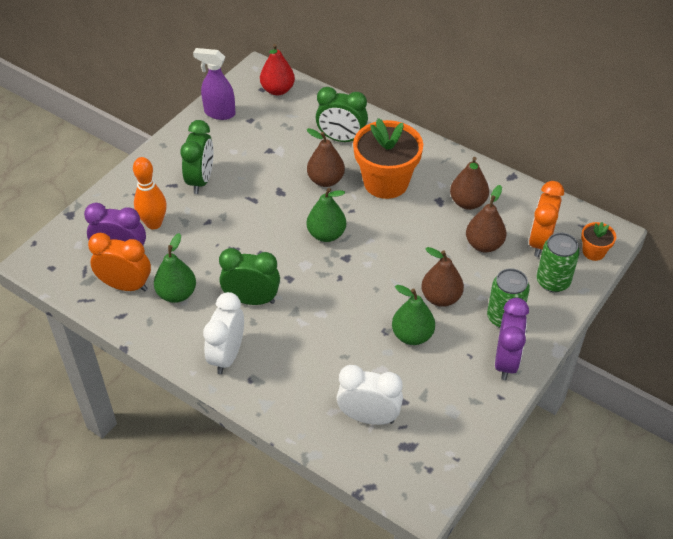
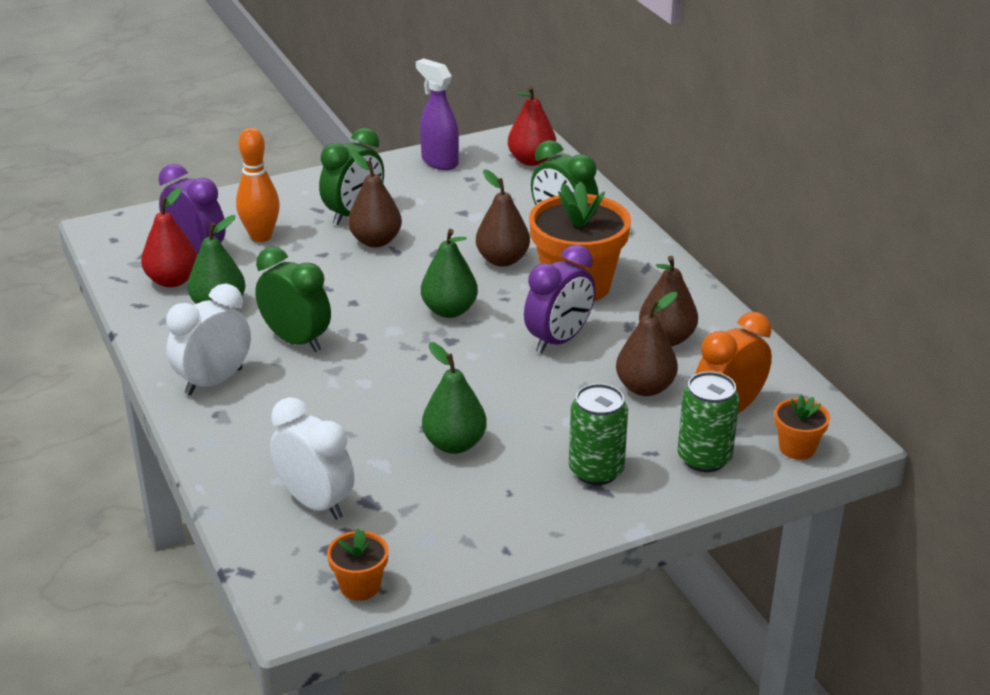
camera: 30 degrees right, 15 degrees down
(126, 286) = (172, 280): orange clock -> red pear
(441, 298) = (531, 420): brown pear -> brown pear (376, 241)
(443, 463) = (360, 586): none -> orange flower pot
(506, 361) = (552, 516): purple clock -> purple clock (558, 340)

